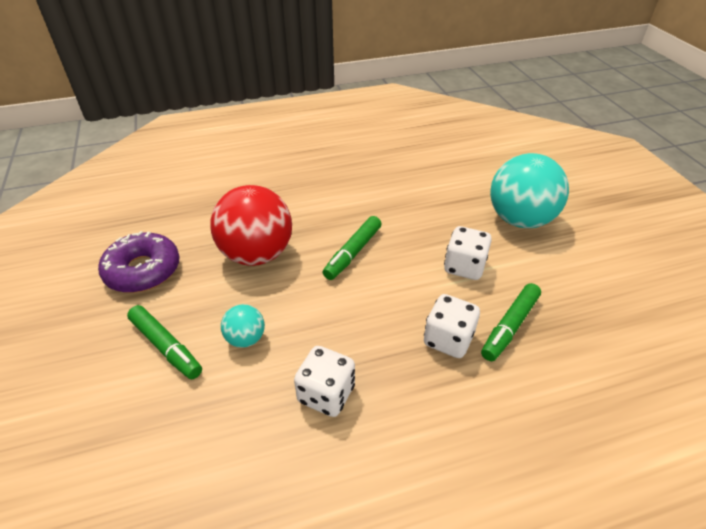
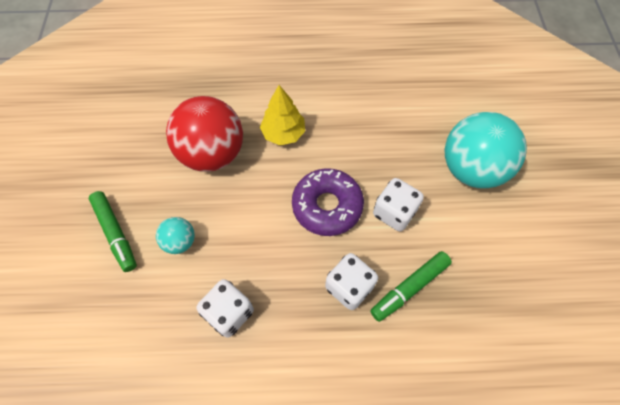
camera: 15 degrees right, 20 degrees up
(143, 270) = (113, 149): purple donut -> purple donut (327, 206)
(326, 225) = (283, 133): none -> yellow tree
(353, 253) = (297, 172): green marker -> none

